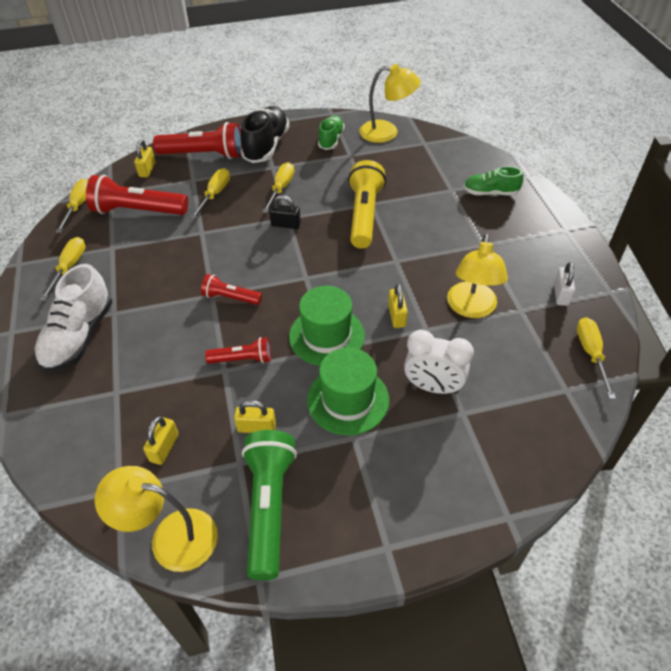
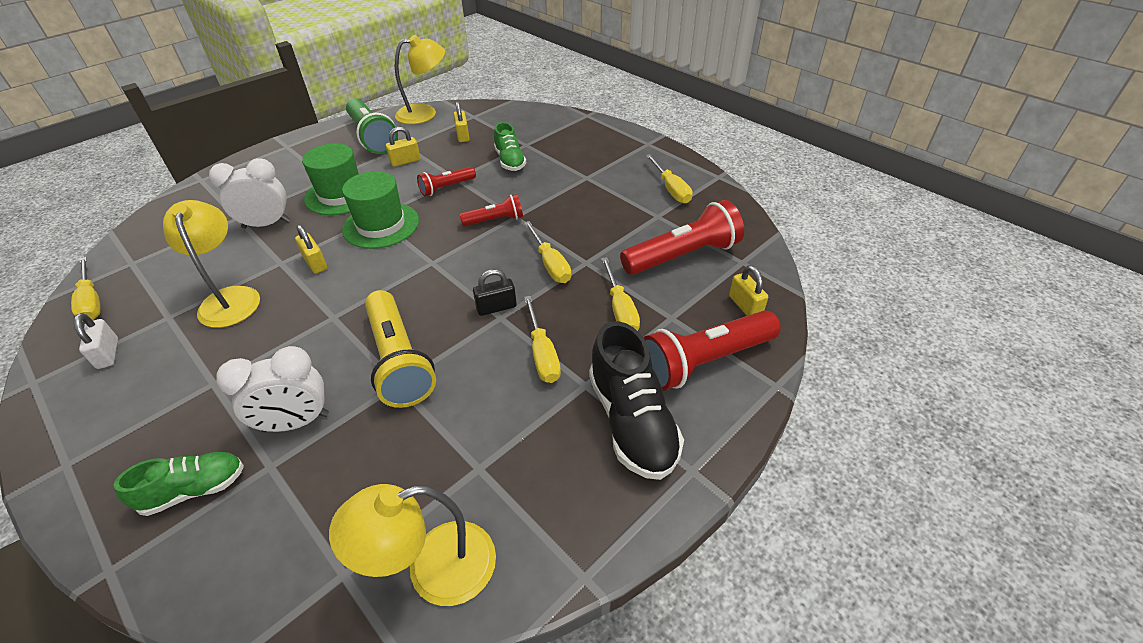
camera: 150 degrees right, 5 degrees down
(78, 206) = (751, 236): yellow screwdriver -> yellow screwdriver (550, 264)
(79, 336) = (593, 157): white shoe -> none
(331, 140) = (534, 490): green shoe -> green shoe (510, 161)
(434, 204) = (296, 422): none -> white clock

